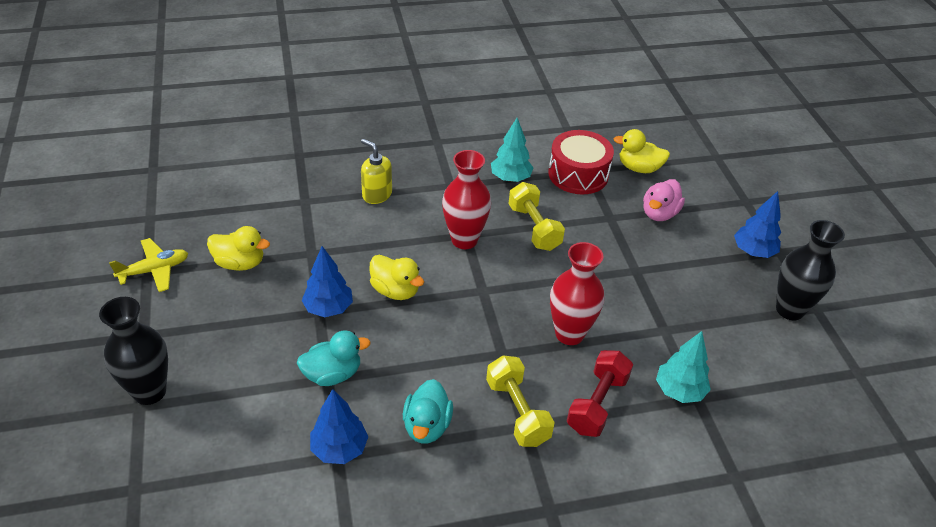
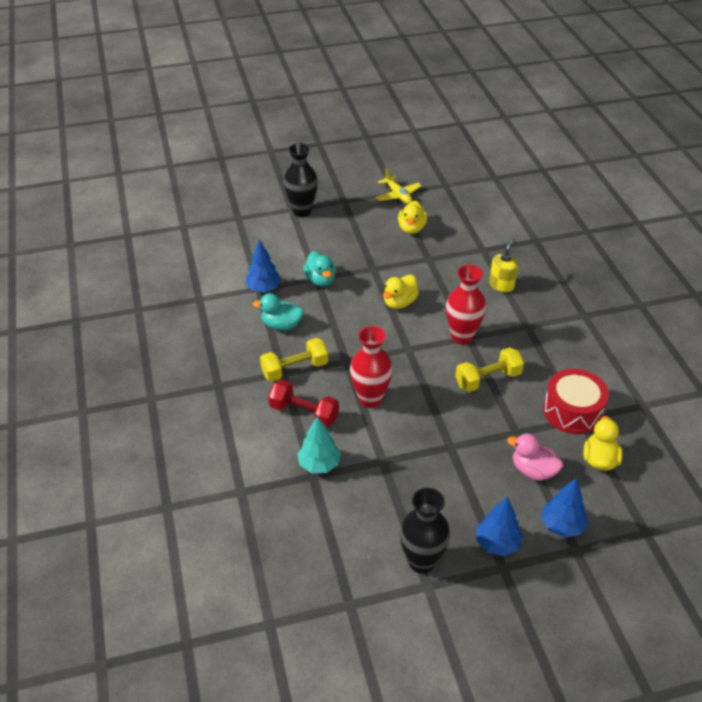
camera: 90 degrees right, 0 degrees up
(328, 308) = (377, 272): blue tree -> blue tree (561, 525)
(510, 178) = (549, 363): turquoise tree -> none

